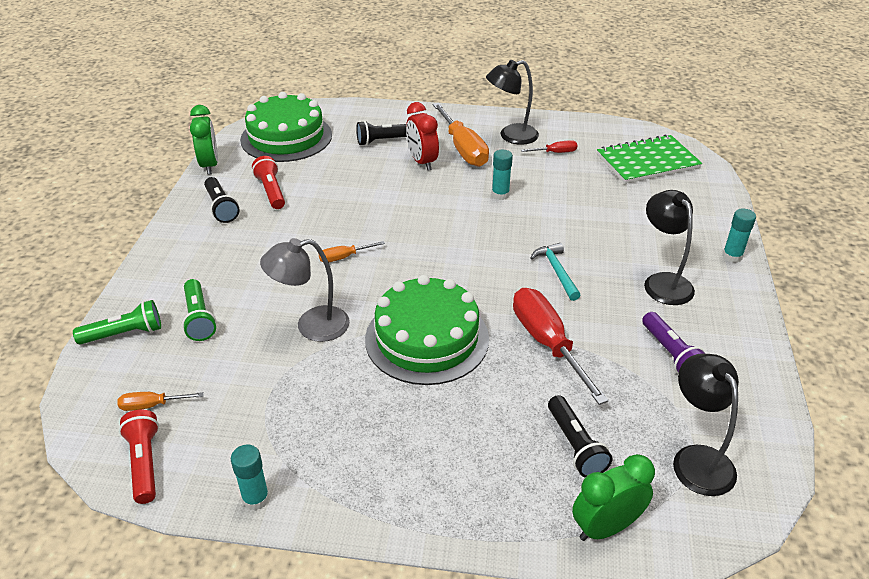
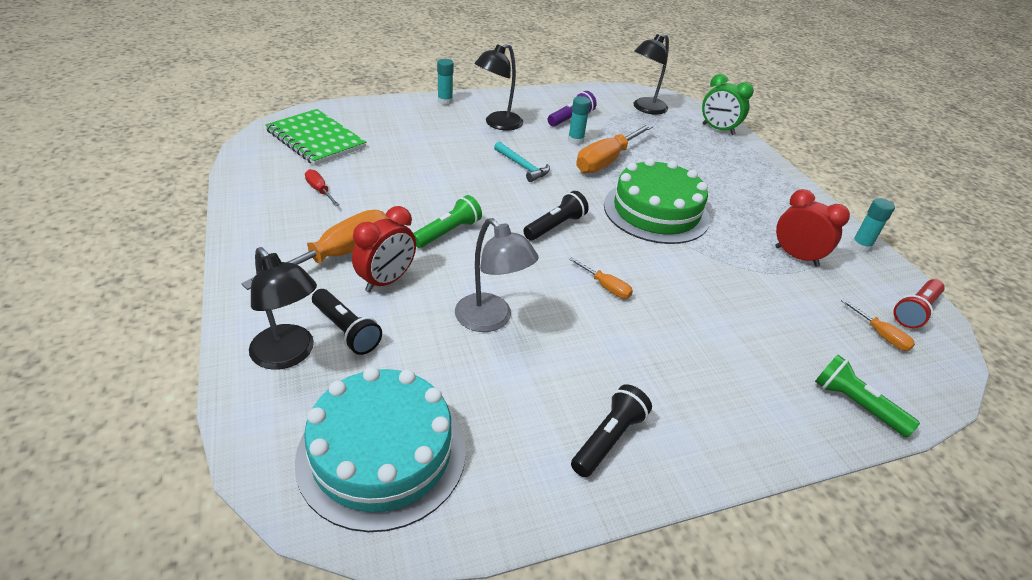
camera: 120 degrees left, 0 degrees up
(199, 318) = (778, 356): green flashlight -> green flashlight (448, 232)
(210, 165) = (520, 521): green clock -> none
(271, 191) = (537, 400): red flashlight -> none
(286, 137) = (382, 453): green cake -> turquoise cake
(286, 416) = (796, 256): none -> red clock
(311, 326) = (707, 275): grey lamp -> grey lamp (491, 320)
(500, 195) = (426, 212): turquoise glue stick -> turquoise glue stick (575, 140)
(511, 136) = (292, 225): black lamp -> black lamp (289, 355)
(547, 342) = (606, 161): red screwdriver -> orange screwdriver
(556, 271) = (522, 166): turquoise hammer -> turquoise hammer turned 90 degrees counterclockwise
(575, 445) = (679, 142): black flashlight -> black flashlight (555, 226)

